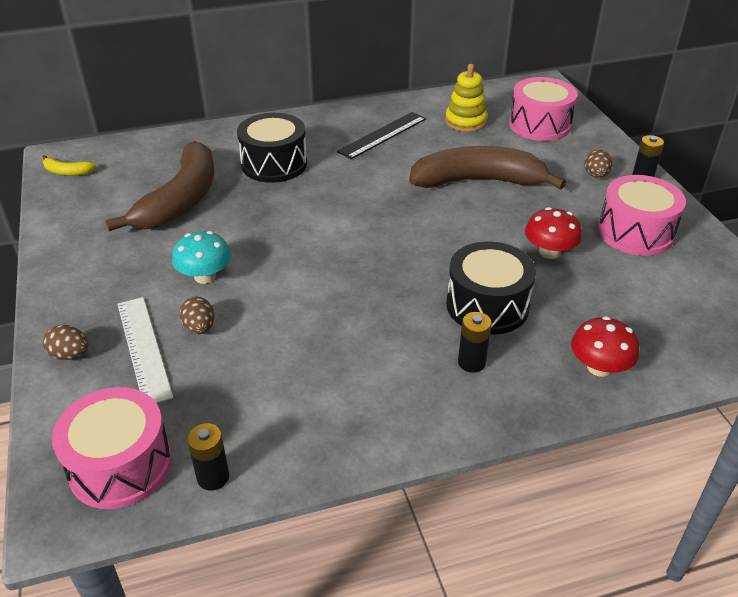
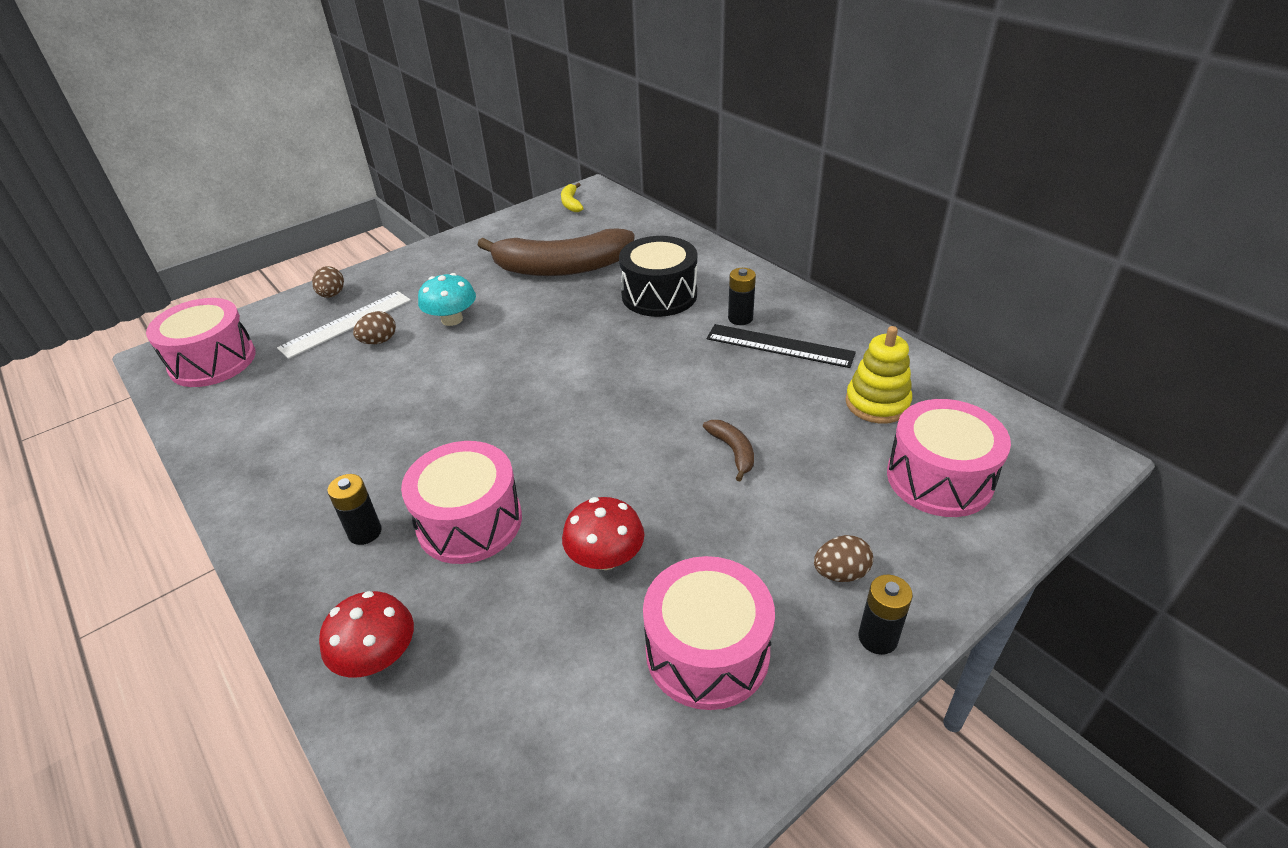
camera: 70 degrees right, 0 degrees up
(213, 477) = (198, 410): black battery -> black battery (740, 318)
(478, 181) = (733, 451): brown banana -> brown banana, size x0.40
(487, 305) = (469, 522): black drum -> pink drum

